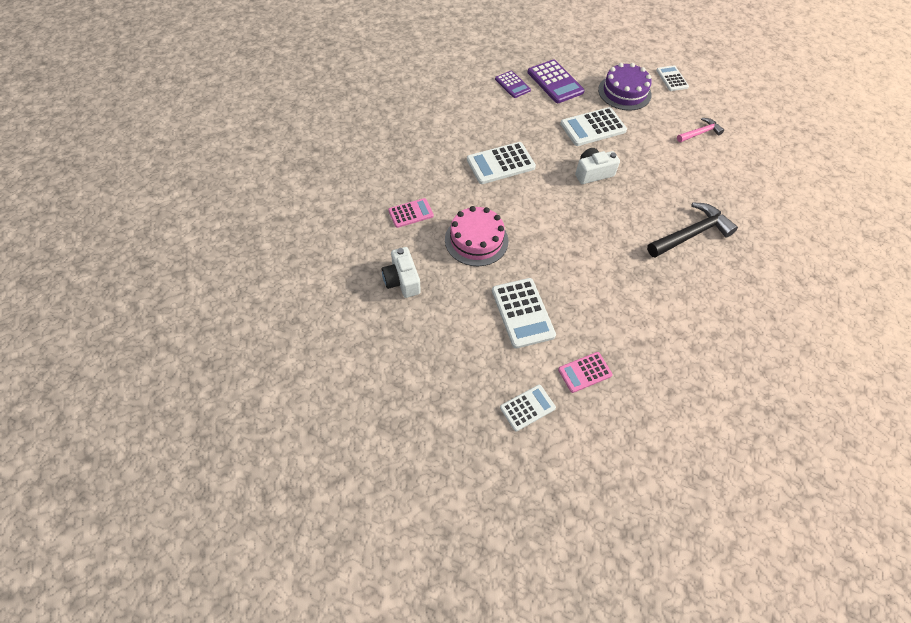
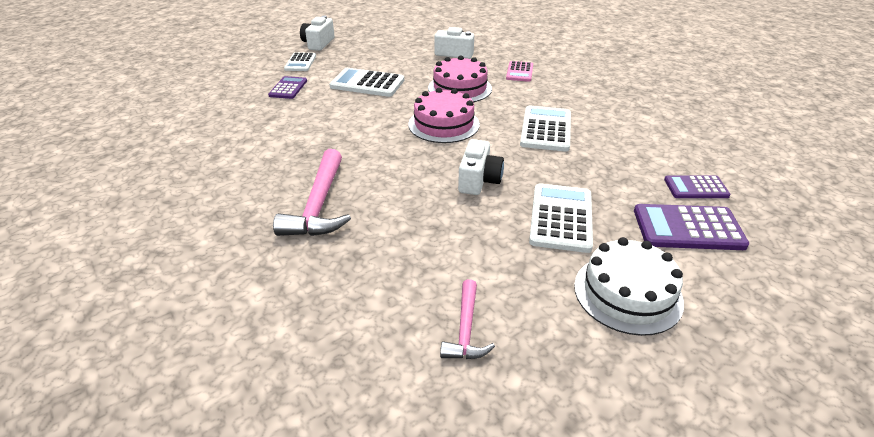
camera: 125 degrees right, 20 degrees down
(468, 430) = (318, 43): none -> white camera
(544, 222) = (443, 124): none -> pink cake
(584, 372) = (288, 88): pink calculator -> purple calculator
(624, 92) = (627, 293): purple cake -> white cake
(672, 79) = (641, 391): white calculator -> none
(691, 234) = (319, 205): black hammer -> pink hammer

